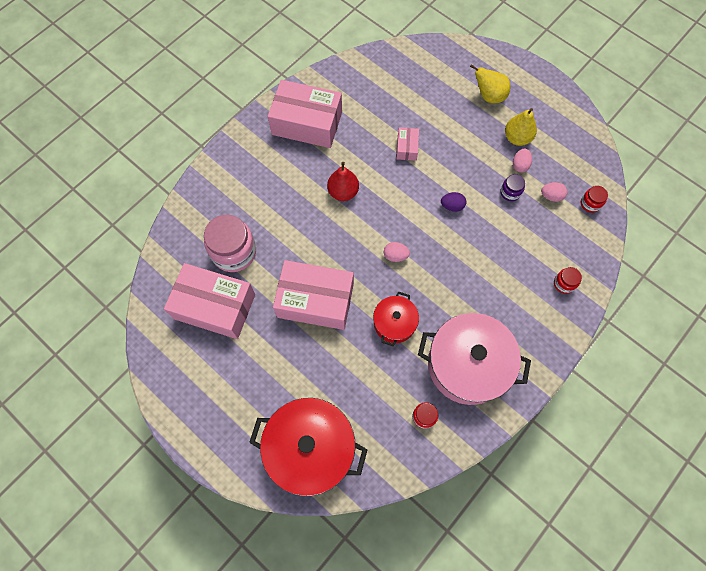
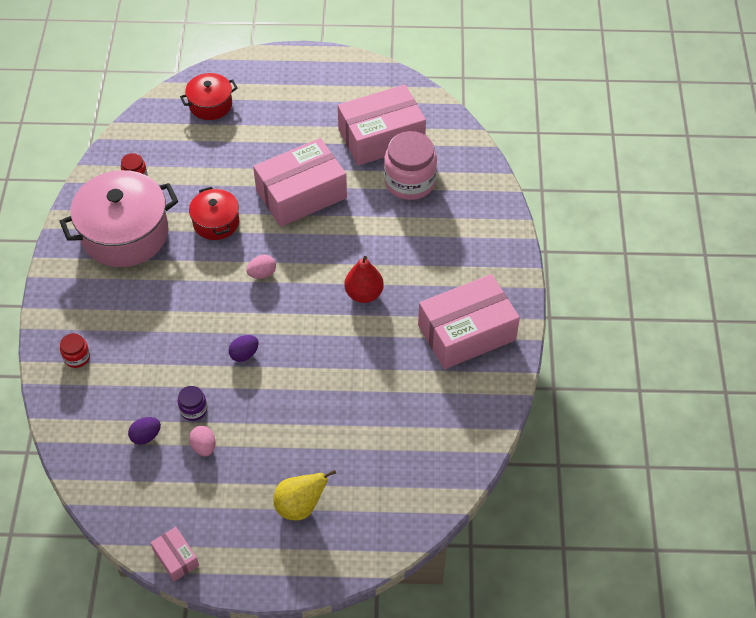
camera: 140 degrees right, 15 degrees down
(310, 448) = (210, 105): red pot -> red pot, size x0.54
(407, 148) = (341, 380): pink box -> pink box (176, 558)
(517, 138) = (229, 477): yellow pear -> none
(551, 196) = (146, 436): pink egg -> purple egg
(590, 203) = (97, 457): red jar -> none

